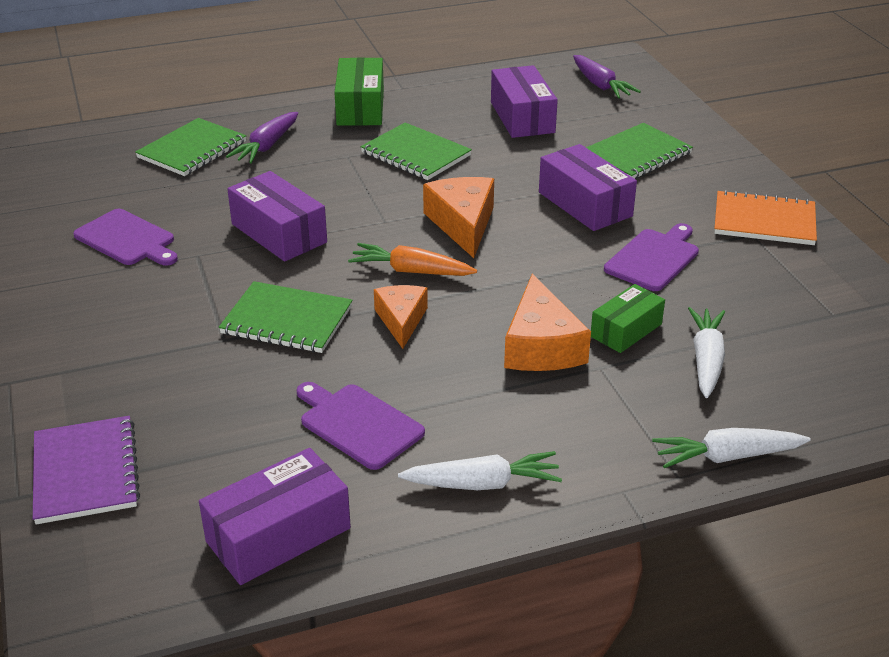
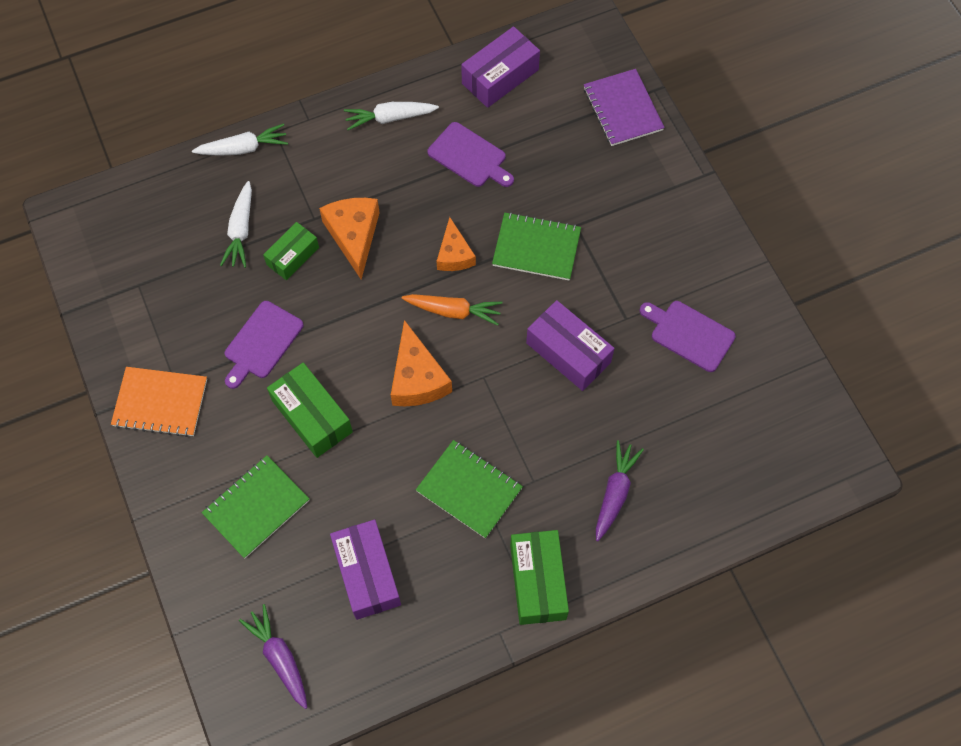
camera: 175 degrees right, 30 degrees up
(192, 150) = (684, 480): green notebook -> none
(585, 204) = (312, 416): purple box -> green box

